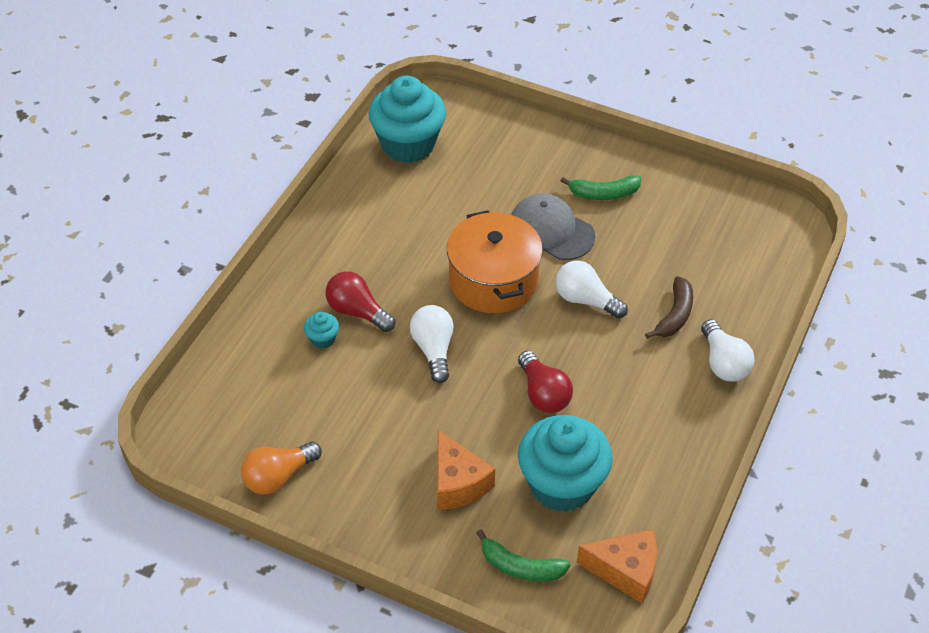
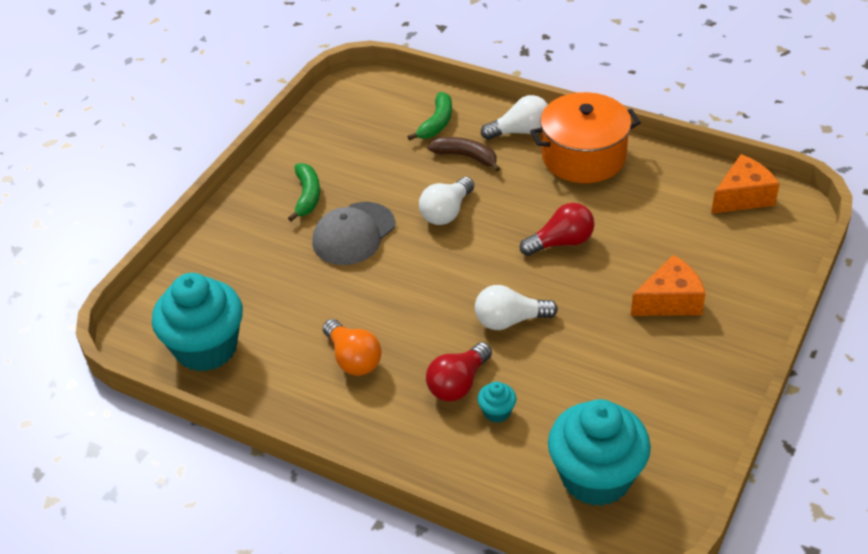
camera: 85 degrees left, 5 degrees down
(278, 476) = (682, 439): orange light bulb -> orange light bulb (353, 359)
(493, 280) = (418, 276): orange pot -> orange pot (583, 157)
(520, 566) = (752, 259): green banana -> green banana (436, 123)
(562, 484) = (662, 232): turquoise cupcake -> turquoise cupcake (596, 477)
(625, 571) = (743, 197): orange cheese -> orange cheese turned 45 degrees clockwise

